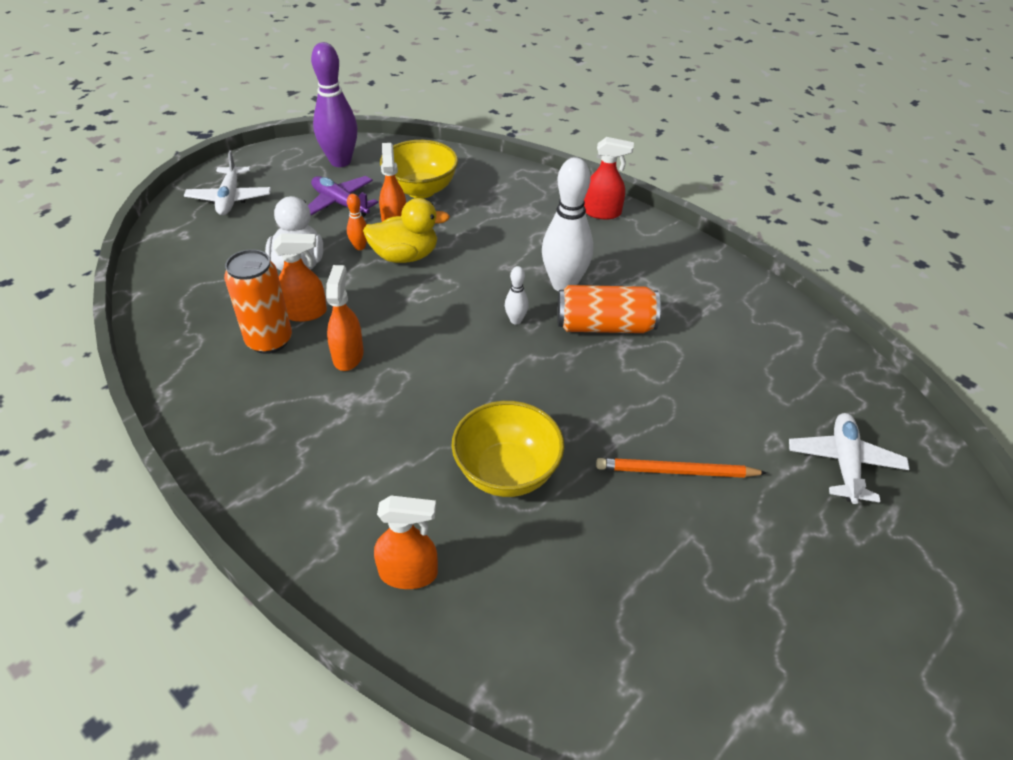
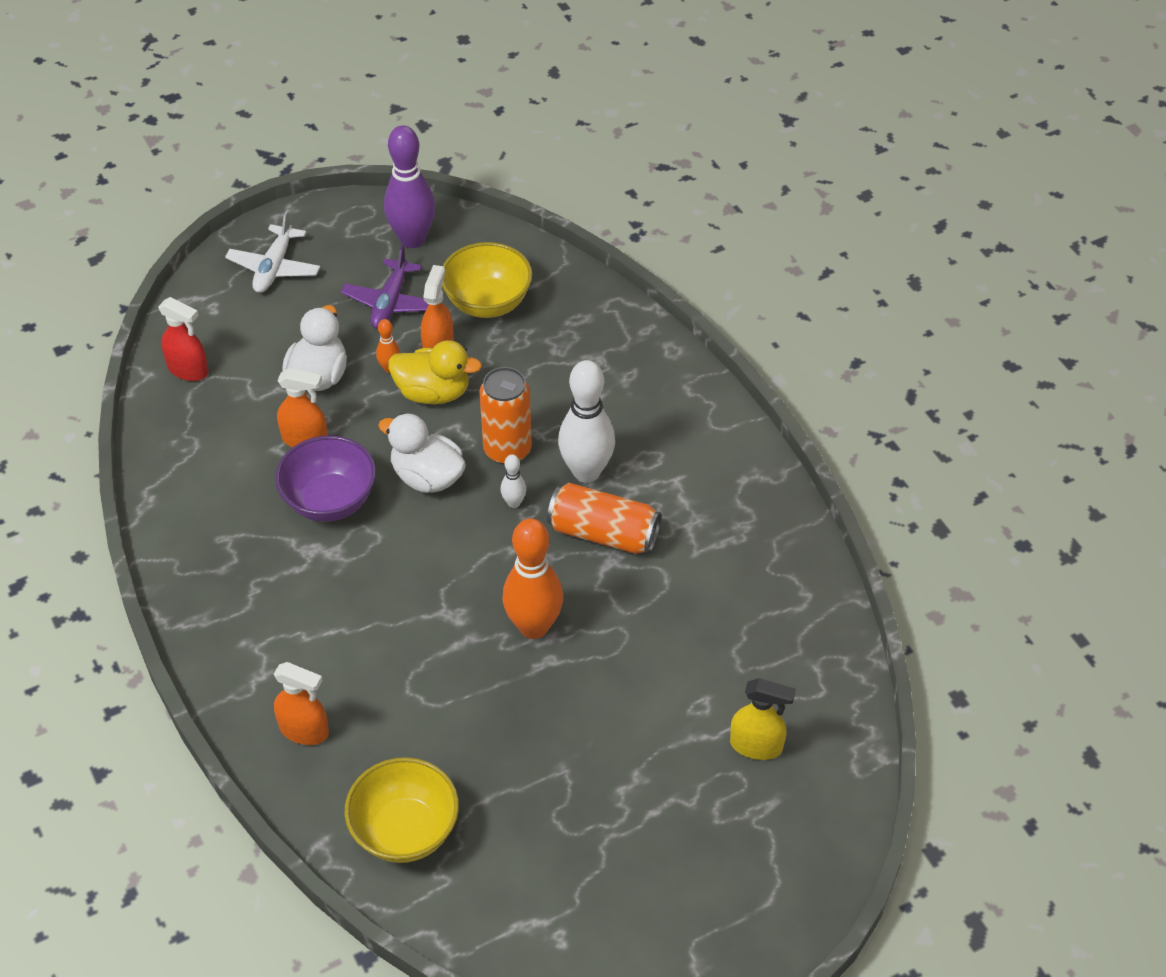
camera: 20 degrees right, 5 degrees up
(269, 340) = (260, 464): orange can -> orange can (507, 450)
(340, 203) = (390, 302): purple plane -> purple plane turned 135 degrees counterclockwise
(348, 355) = (330, 501): orange spray bottle -> purple bowl
(429, 317) = (427, 477): none -> white duck
(507, 472) = (428, 664): yellow bowl -> yellow bowl (405, 831)
(587, 414) = (534, 627): none -> orange bowling pin
(602, 213) = (680, 385): red spray bottle -> red spray bottle (188, 370)
(676, 471) = (587, 707): orange pencil -> none
(844, 463) = (756, 745): white plane -> yellow spray bottle

